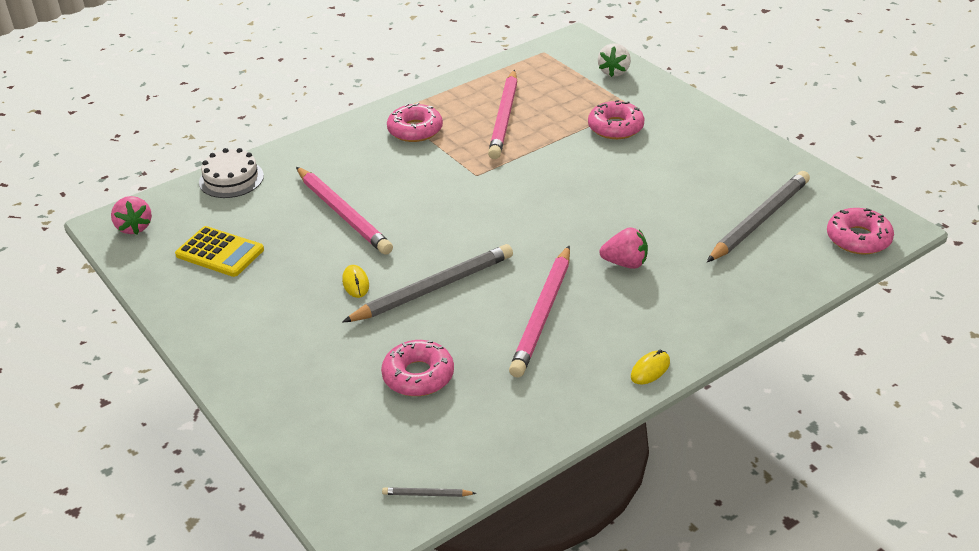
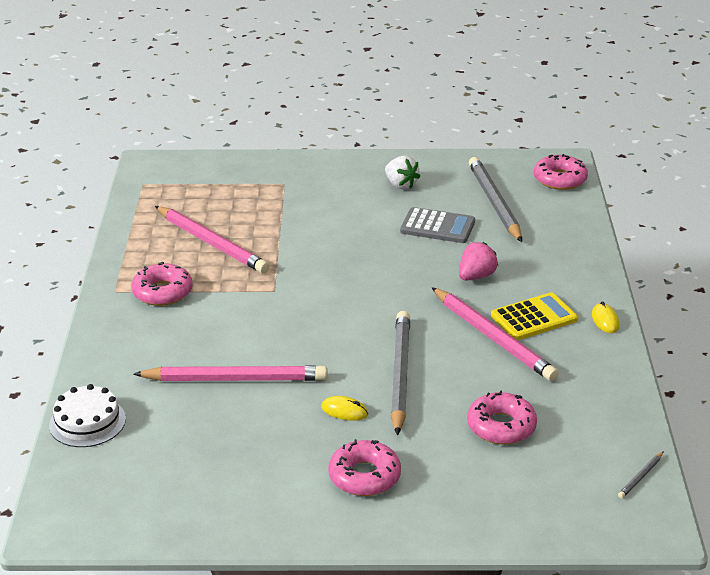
camera: 55 degrees left, 5 degrees down
(134, 227) = (83, 512): pink strawberry -> none
(220, 252) = (200, 471): yellow calculator -> yellow calculator (534, 318)
(614, 72) = (224, 169): white strawberry -> white strawberry (400, 185)
(615, 127) = (301, 203): pink donut -> pink donut (364, 476)
(675, 208) = (437, 227): none -> grey calculator

